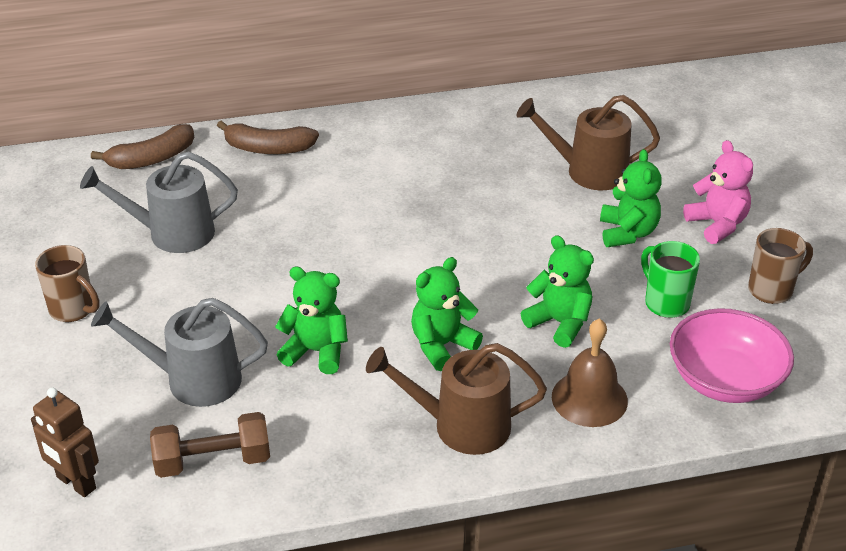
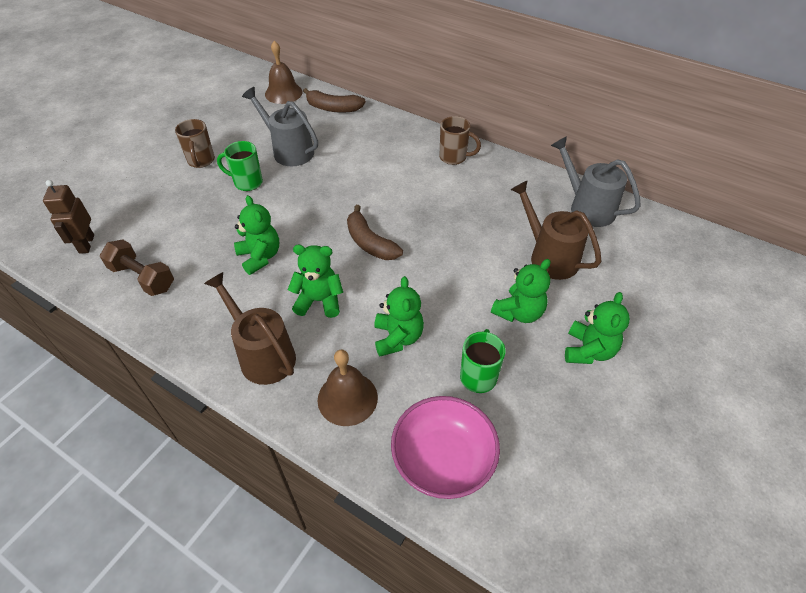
camera: 45 degrees right, 10 degrees up
(54, 176) = (283, 93): none -> brown bell
(175, 295) = (247, 182): none -> green mug
(192, 379) = (193, 230): grey watering can -> grey watering can (587, 207)
(268, 148) = (391, 134): brown banana -> brown banana (370, 243)
(717, 224) = (588, 350): pink teddy bear -> green teddy bear
(772, 290) = (564, 425): brown mug -> brown mug (454, 157)

